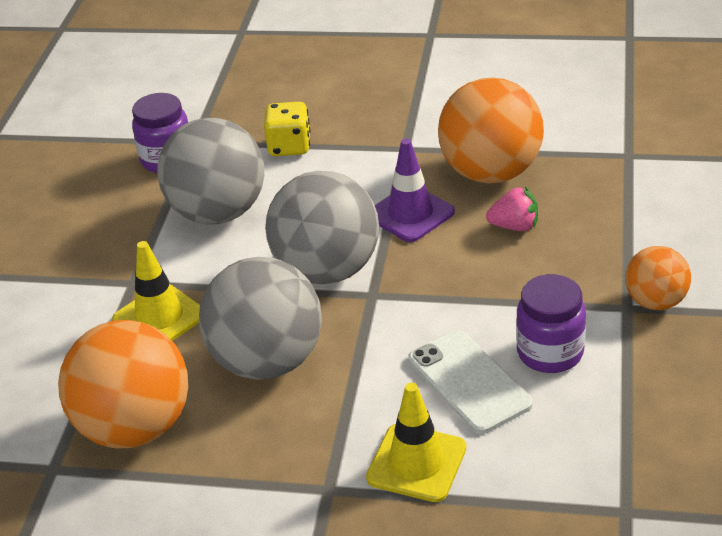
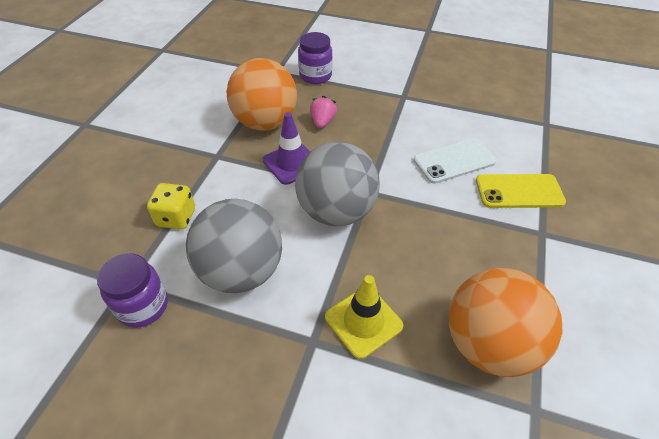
camera: 85 degrees left, 10 degrees up
(267, 361) = (425, 254): grey ball -> none
(416, 463) = (519, 191): yellow traffic cone -> yellow phone
(550, 353) = (434, 127): purple jar -> purple jar (315, 76)
(655, 301) = (401, 87): orange ball -> none

